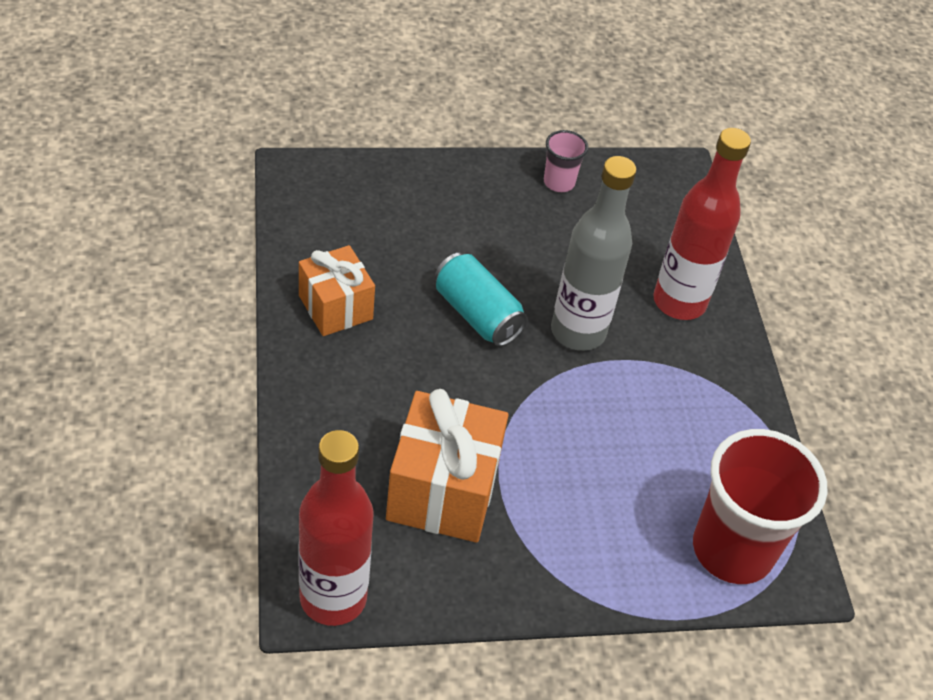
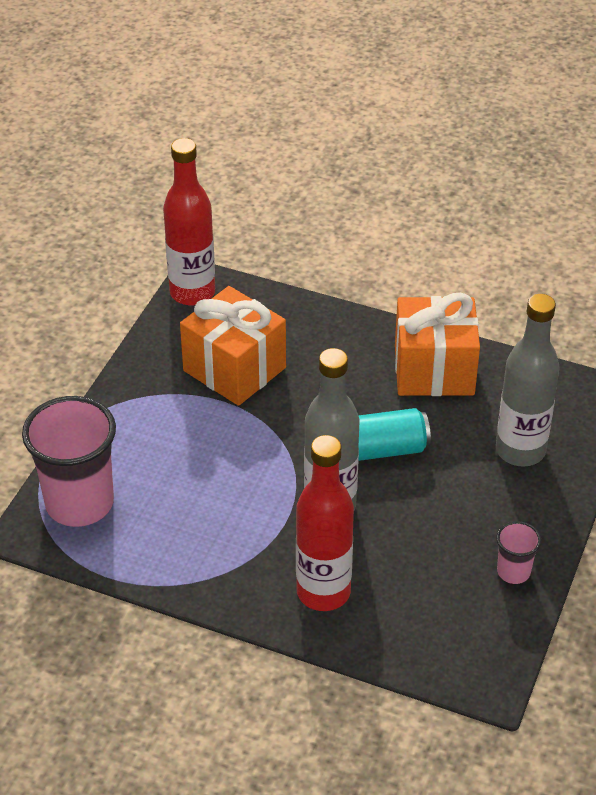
camera: 125 degrees right, 5 degrees down
(335, 307) = (434, 370): orange gift -> orange gift, size x1.54
(410, 212) = (520, 451): none -> grey bottle
(732, 550) = (79, 503): red cup -> pink cup

